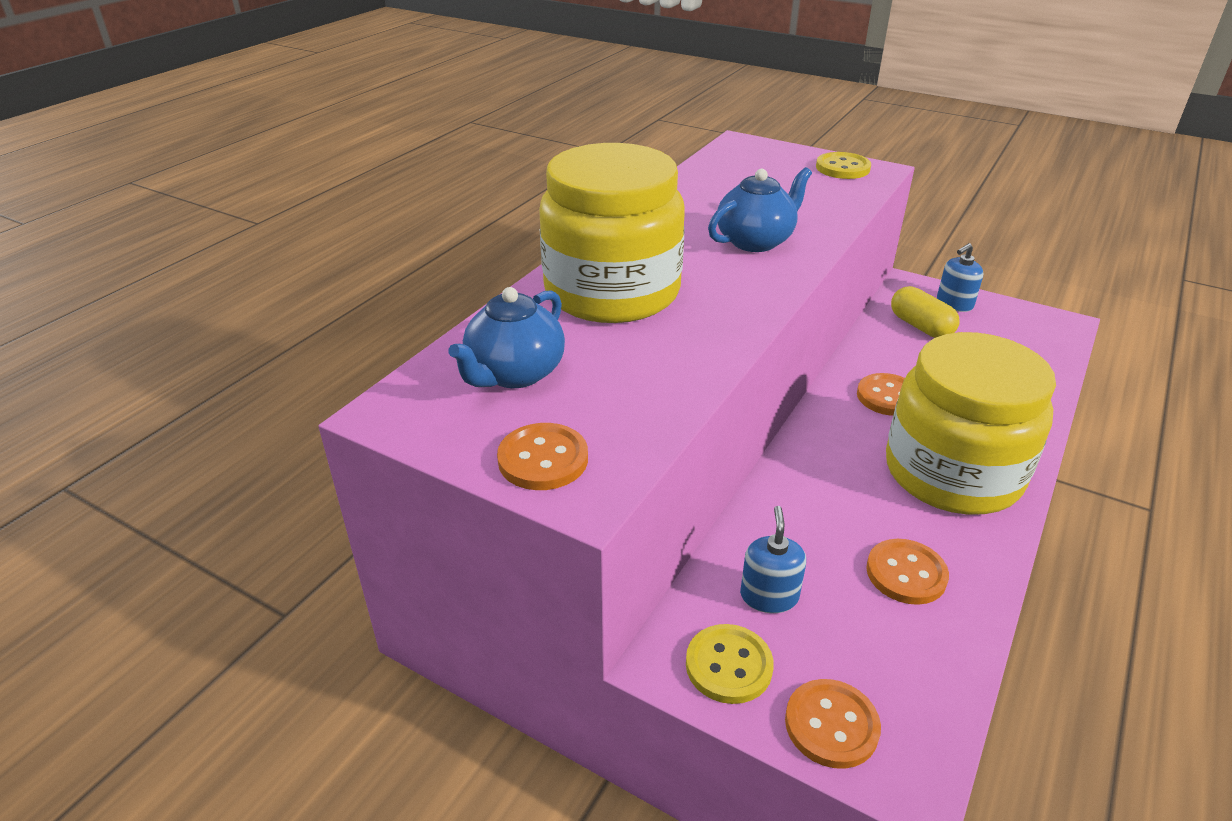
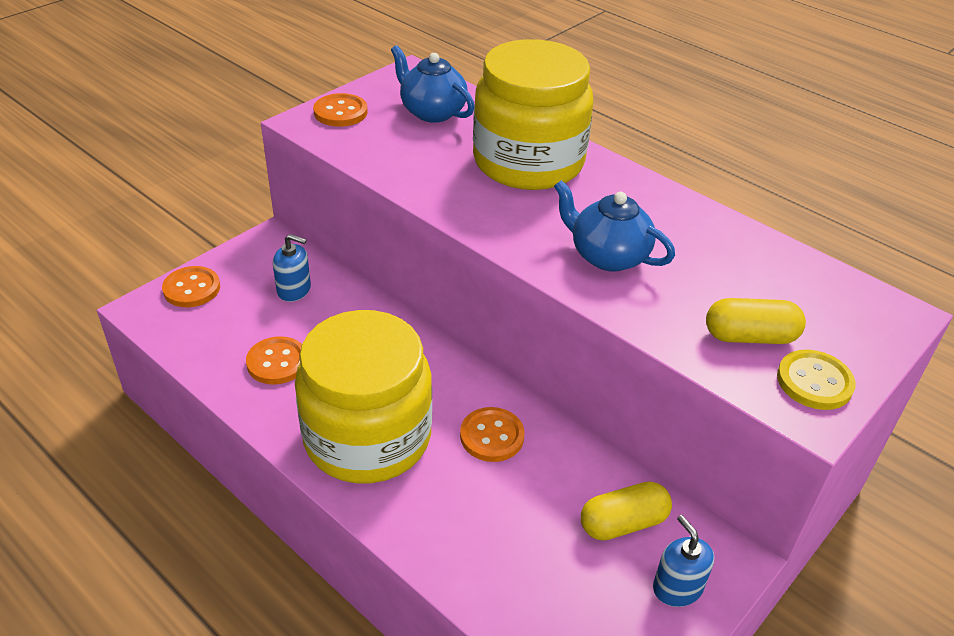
camera: 100 degrees right, 5 degrees up
(728, 665) = (253, 260): yellow button -> none
(756, 241) = (607, 256): blue teapot -> blue teapot turned 150 degrees clockwise
(814, 186) = (750, 337): none -> yellow capsule

